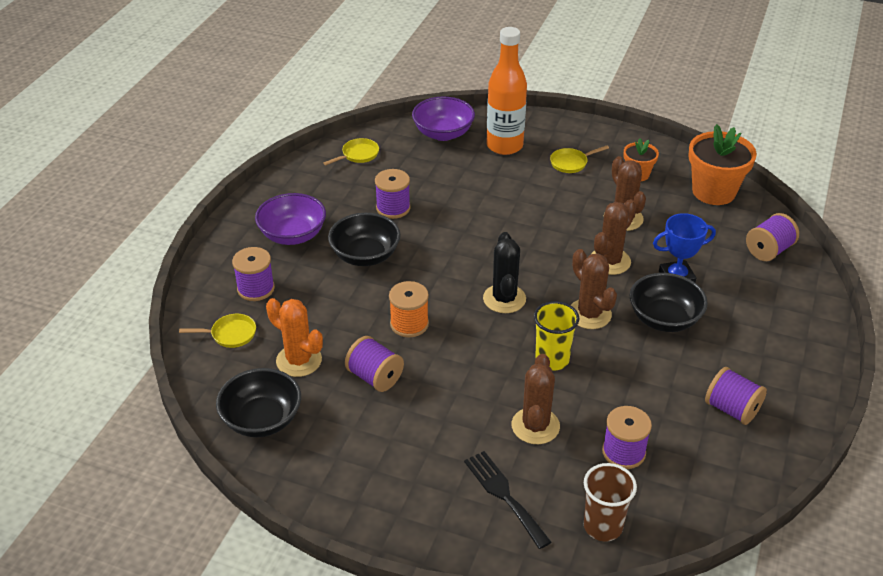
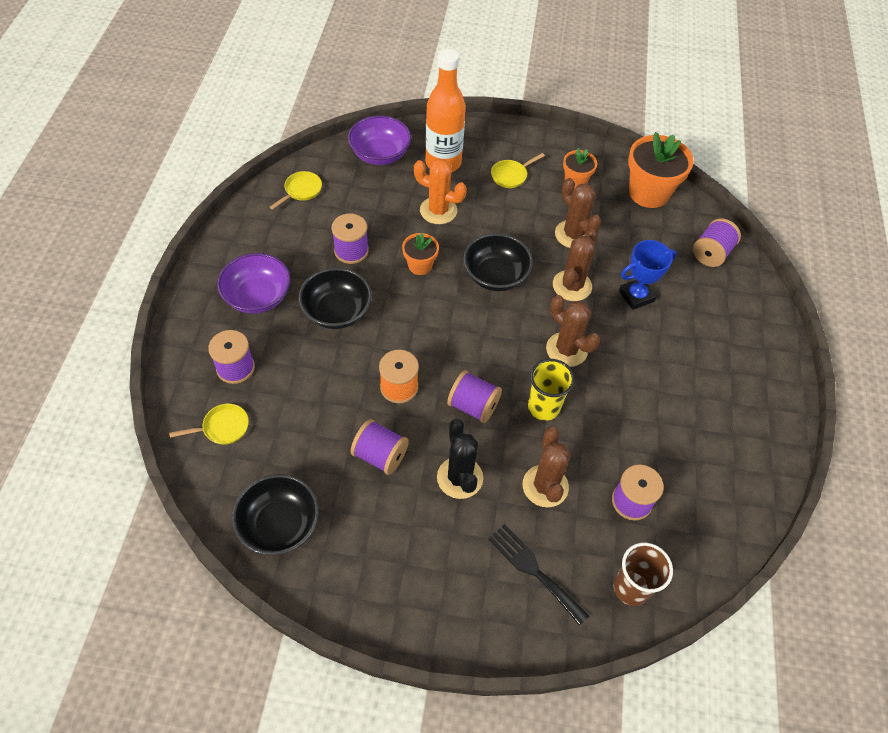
camera: 15 degrees left, 15 degrees up
(299, 360) = (300, 448): orange cactus -> orange cactus (438, 210)
(458, 227) = (420, 265): none -> orange flower pot
(504, 299) = (483, 344): black cactus -> black cactus (460, 478)
(664, 319) = (635, 344): black bowl -> black bowl (495, 276)
(731, 409) = (716, 436): purple spool -> purple spool (473, 406)

